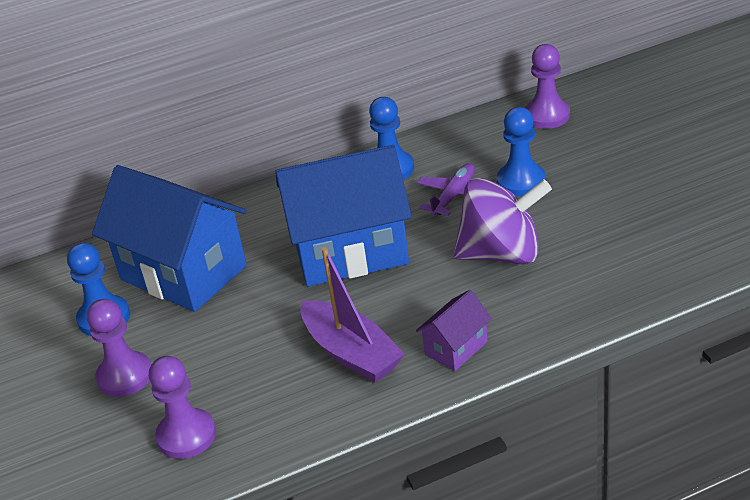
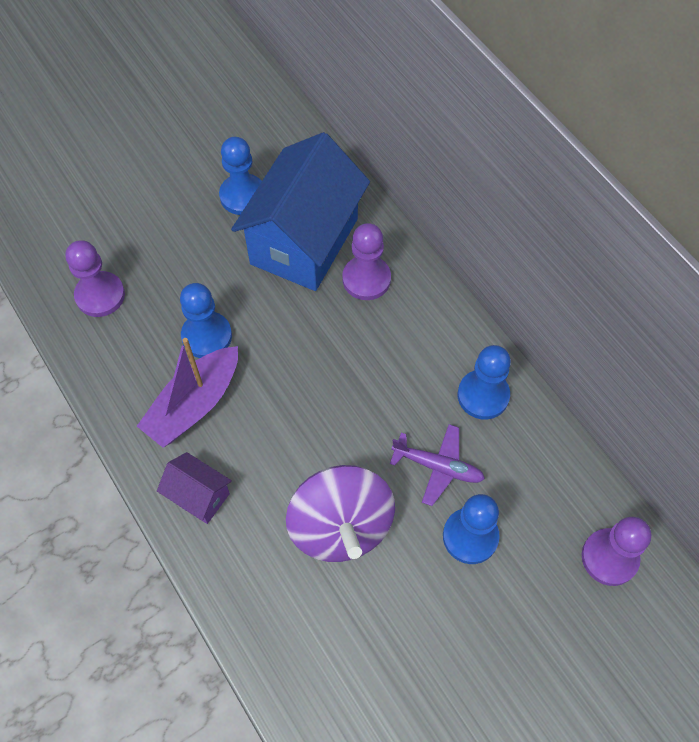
camera: 75 degrees right, 25 degrees up
(125, 376) = (170, 232): purple pawn -> purple pawn (366, 279)
(272, 344) = (207, 336): none -> blue pawn
(350, 251) = (340, 379): blue house -> none

